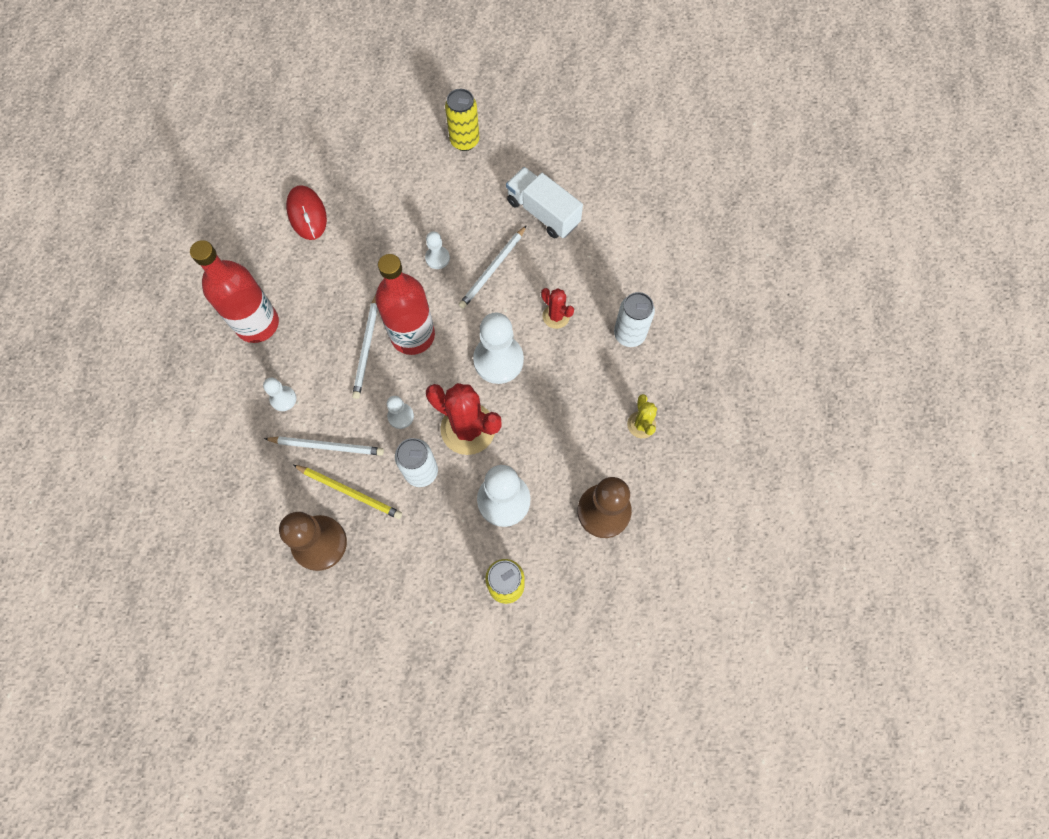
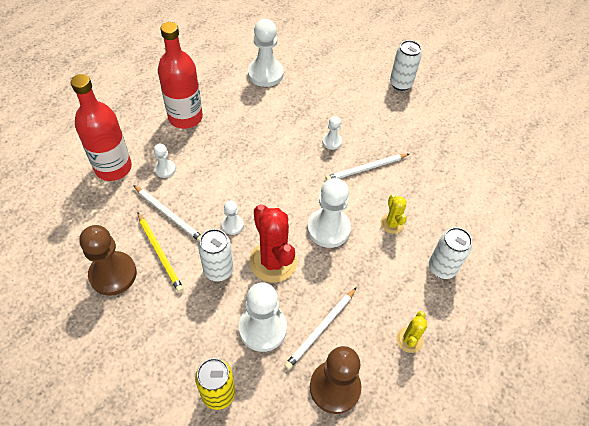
camera: 30 degrees right, 15 degrees down
(307, 214) = (265, 74): red mouse -> white pawn
(367, 348) = (243, 169): white pencil -> white pencil (321, 329)
(412, 335) = (279, 179): red bottle -> red bottle (113, 168)
(464, 141) = (400, 84): yellow can -> white can
(543, 212) = (427, 153): white truck -> none
(556, 316) = (392, 224): red cactus -> yellow cactus

